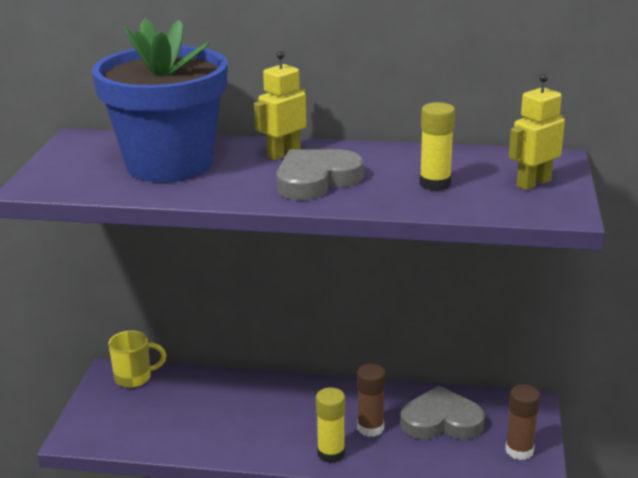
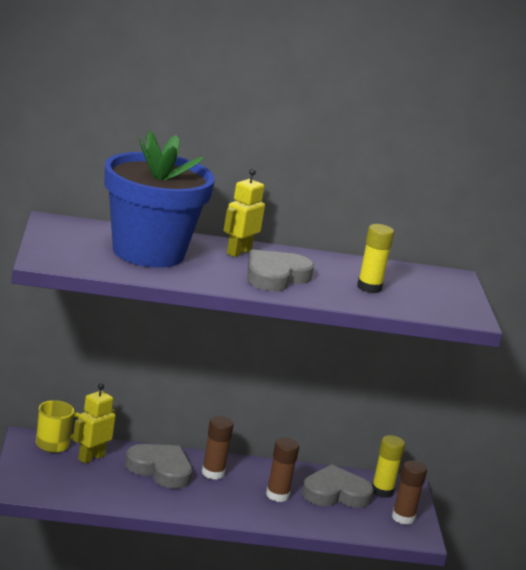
camera: 15 degrees left, 5 degrees down
(243, 402) = (160, 470): none -> grey heart
(302, 403) = (213, 473): none -> brown glue stick
(331, 453) = (249, 512): yellow glue stick -> yellow glue stick (382, 491)
(533, 183) = (443, 294): yellow robot -> yellow robot (91, 457)

